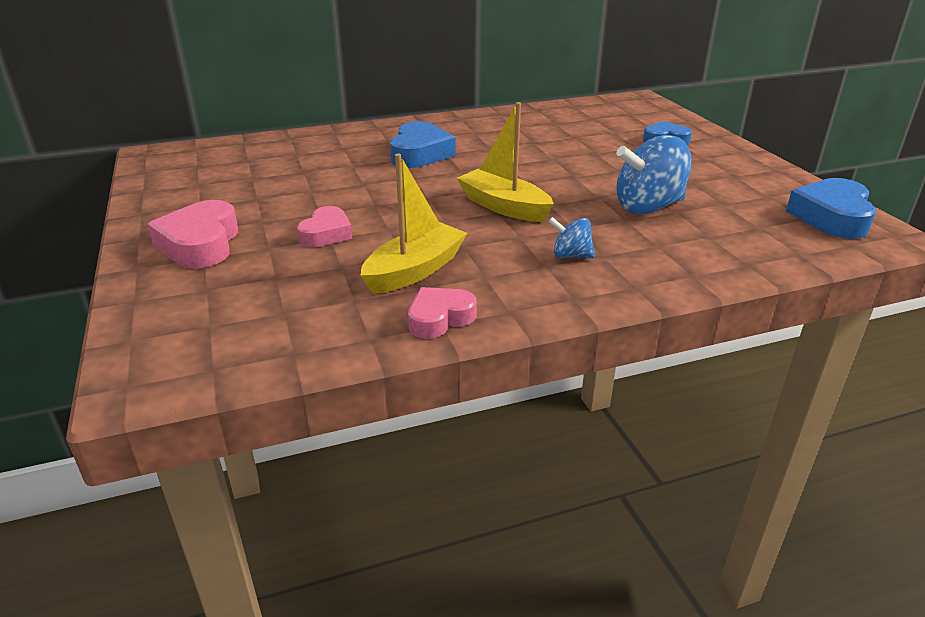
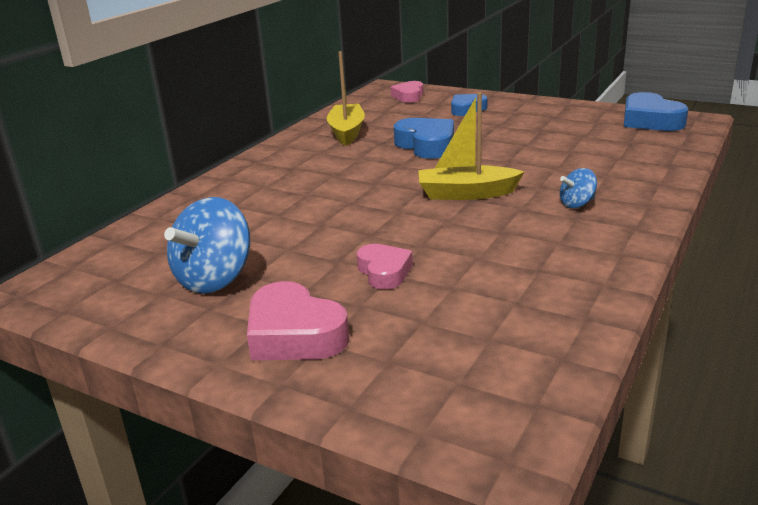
camera: 40 degrees left, 5 degrees down
(415, 270) = (509, 262): yellow boat -> yellow boat (347, 132)
(420, 153) = (314, 183): blue heart -> blue heart (426, 145)
(440, 318) = (595, 281): pink heart -> pink heart (409, 96)
(648, 207) = (551, 155): blue spinning top -> blue spinning top (215, 279)

